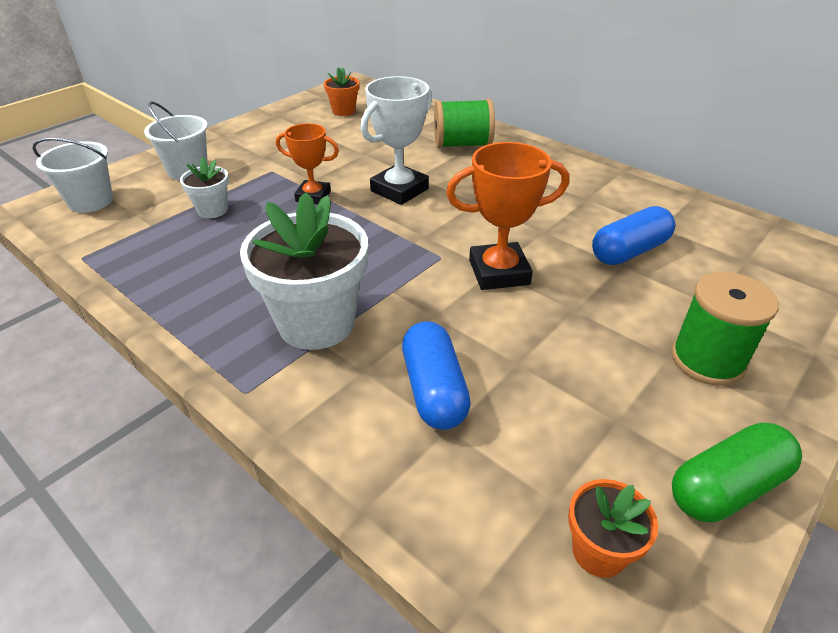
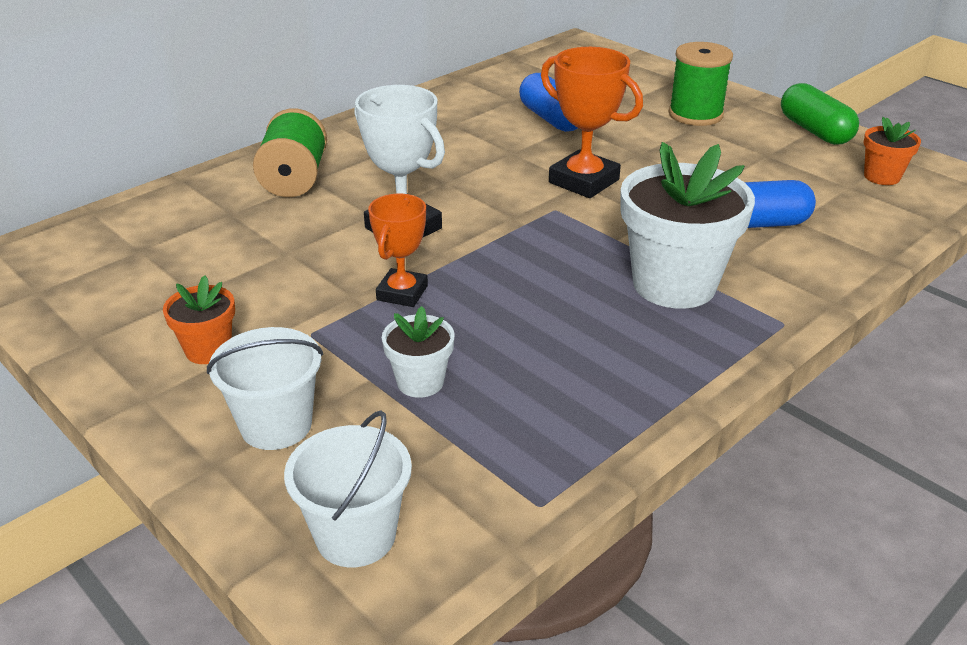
camera: 85 degrees left, 5 degrees down
(344, 111) = (118, 269): orange flower pot -> orange flower pot (208, 350)
(499, 272) = (583, 181): orange trophy -> orange trophy turned 45 degrees counterclockwise

